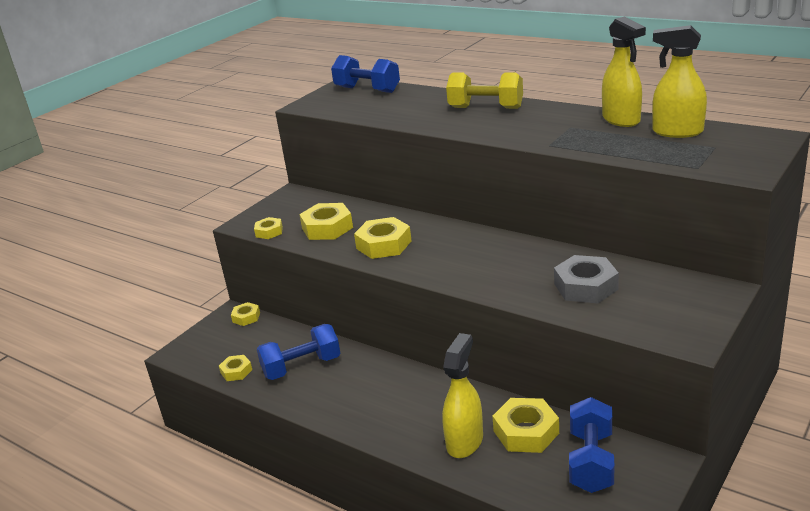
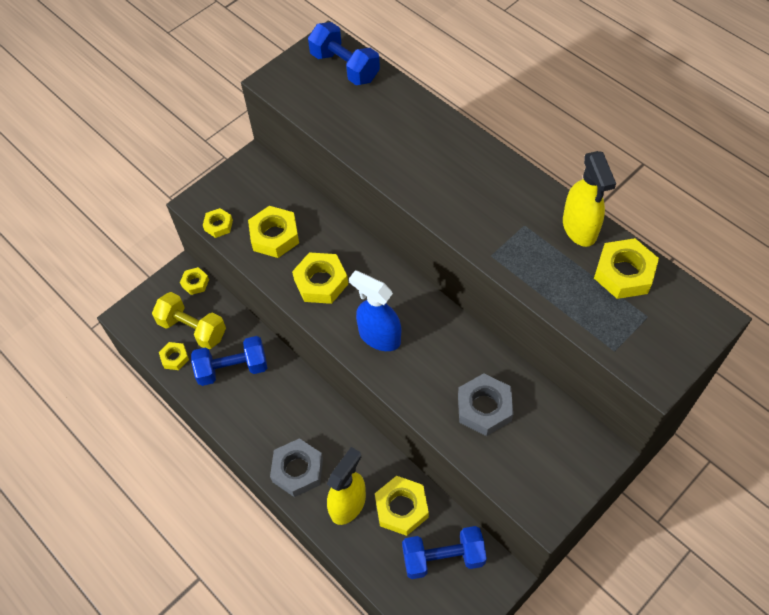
camera: 10 degrees right, 30 degrees up
(397, 427) = (297, 470): none -> grey nut
(456, 264) = (379, 336): none -> blue spray bottle
(486, 108) = (454, 153): yellow dumbbell -> yellow dumbbell (192, 329)
(591, 461) = (443, 557): blue dumbbell -> blue dumbbell turned 60 degrees clockwise
(677, 132) = (624, 273): yellow spray bottle -> yellow nut

